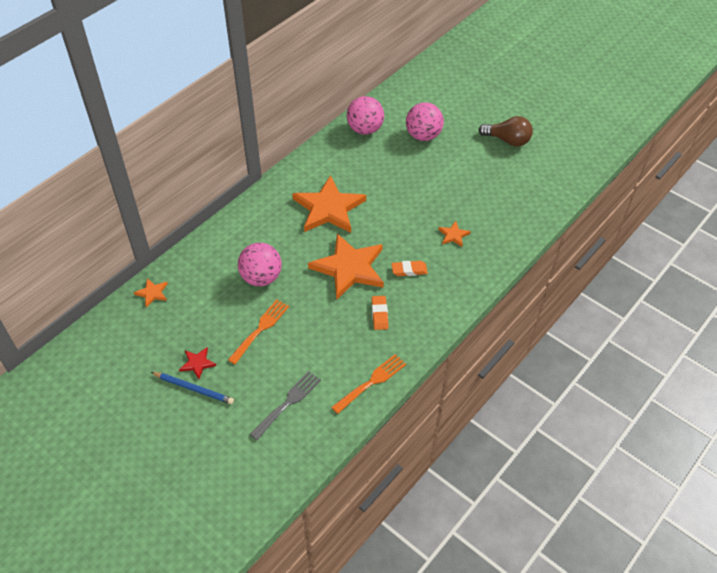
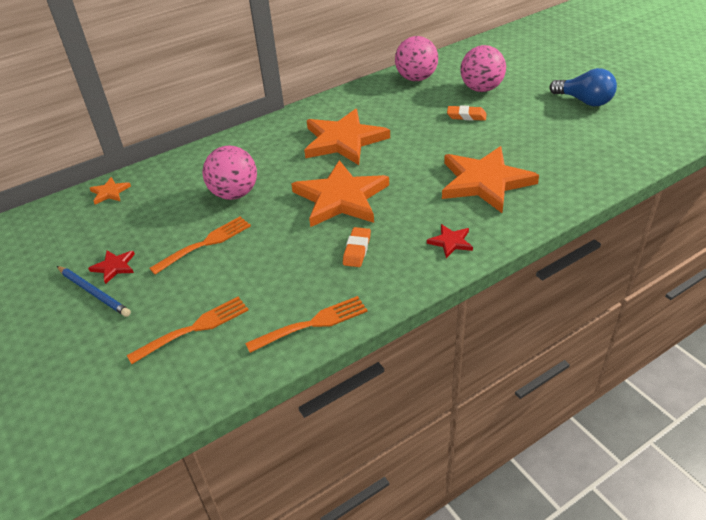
camera: 20 degrees right, 10 degrees down
(287, 403) = (193, 329): grey fork -> orange fork
(409, 270) = (414, 209): orange eraser -> orange eraser (466, 116)
(445, 295) = (450, 242): none -> red star
(453, 235) = (484, 182): orange star -> orange star, size x2.34
(507, 140) = (584, 101): brown light bulb -> blue light bulb

